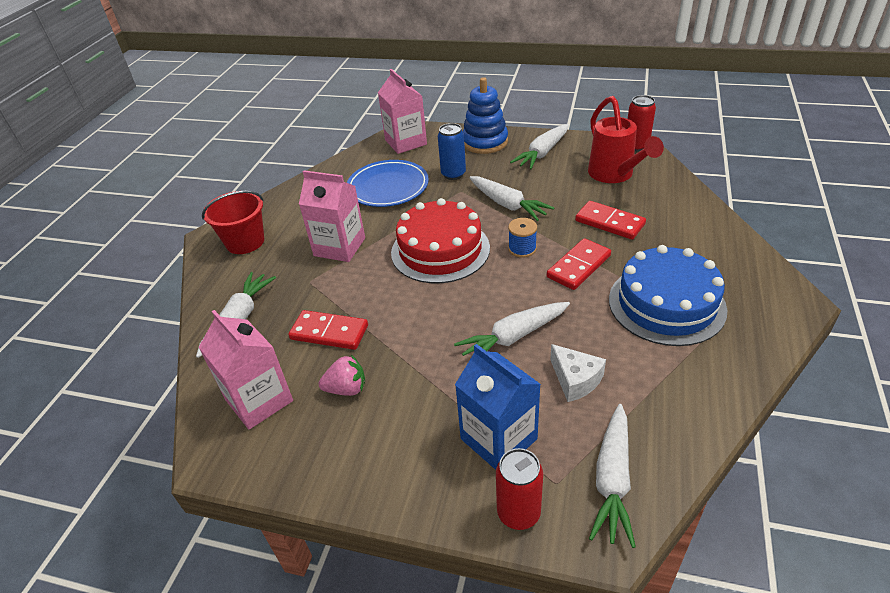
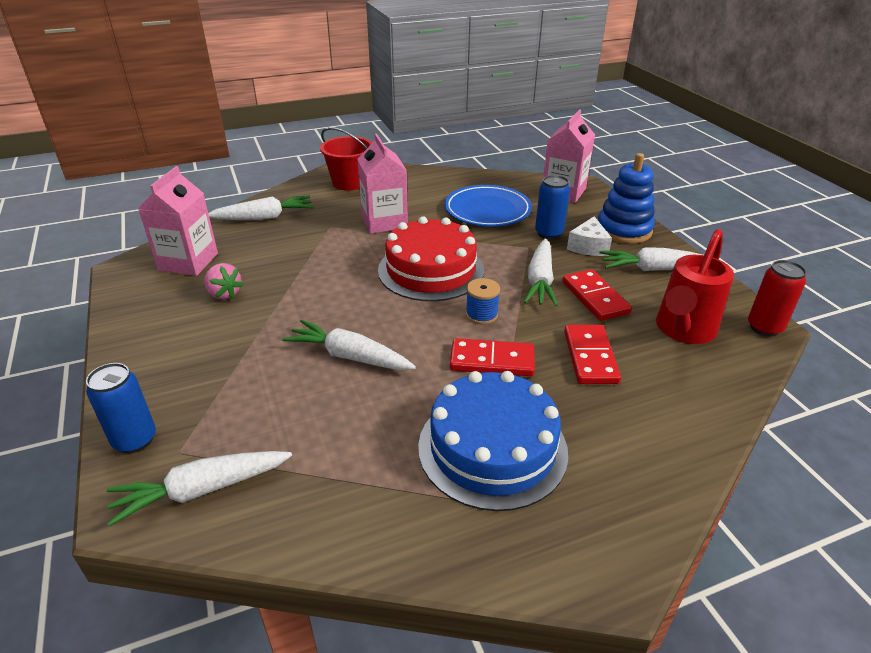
camera: 50 degrees right, 5 degrees down
(329, 332) = (280, 260): red domino -> red domino (594, 297)
(498, 439) = (214, 396): blue carton -> none
(518, 513) = (135, 440): red can -> blue can
(575, 380) = (320, 418): white cheese -> white cheese (588, 246)

